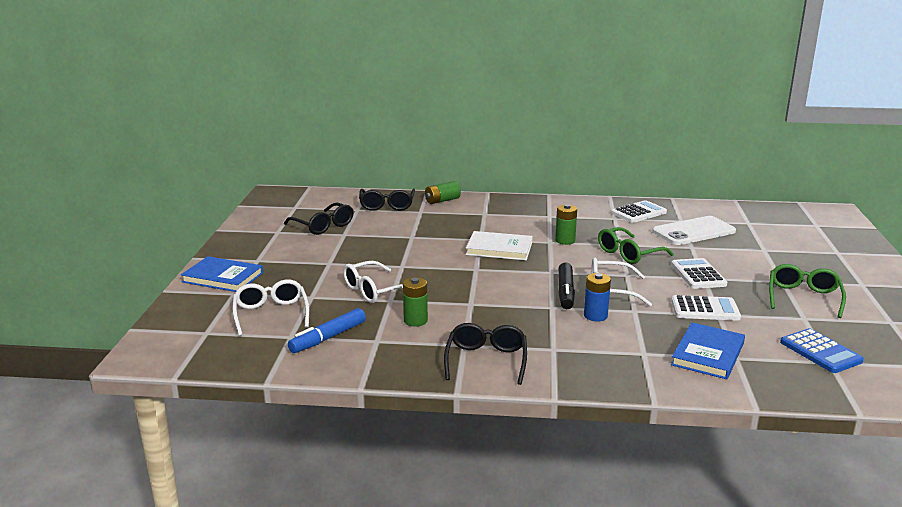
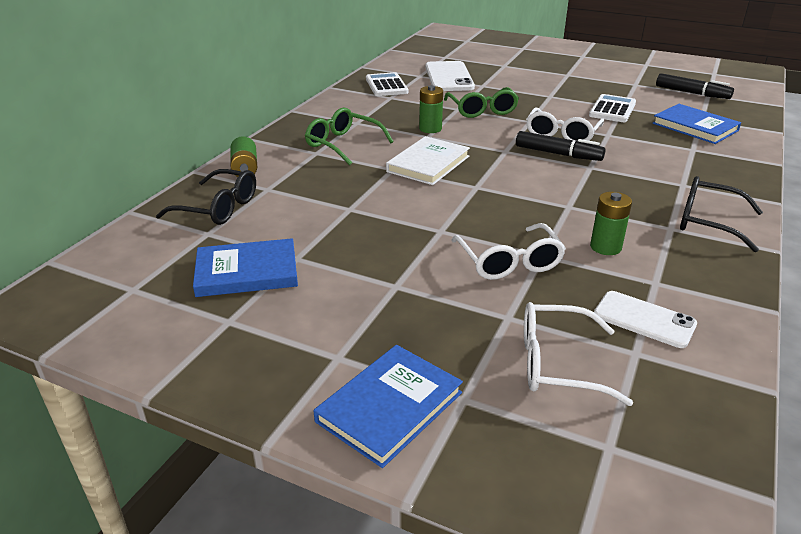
camera: 70 degrees left, 10 degrees up
(323, 226) = (247, 272): black glasses -> blue book
(328, 338) = (644, 319): blue marker -> white phone
(595, 316) = (615, 152): blue battery -> none
(698, 274) = (542, 96): white calculator -> none
(803, 297) = (599, 76): green glasses -> green glasses (343, 144)
(820, 352) = (692, 93): blue calculator -> black marker

